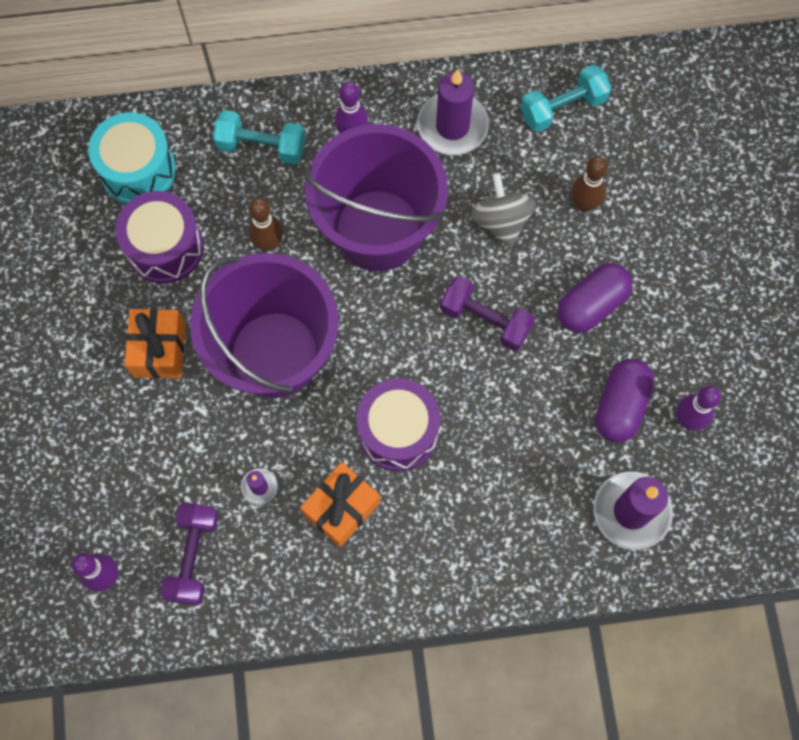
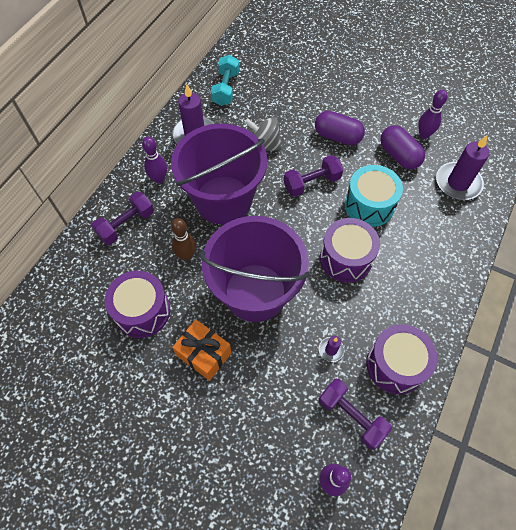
camera: 55 degrees left, 10 degrees down
(138, 170) = (81, 296): turquoise drum -> turquoise drum (369, 205)
(261, 146) = (126, 225): turquoise dumbbell -> purple dumbbell
(290, 572) = (395, 365): none -> purple drum
(341, 508) = (373, 313): orange gift -> none
(584, 204) = (282, 109): brown bowling pin -> none
(591, 305) = (337, 136): purple capsule -> purple capsule turned 60 degrees counterclockwise

